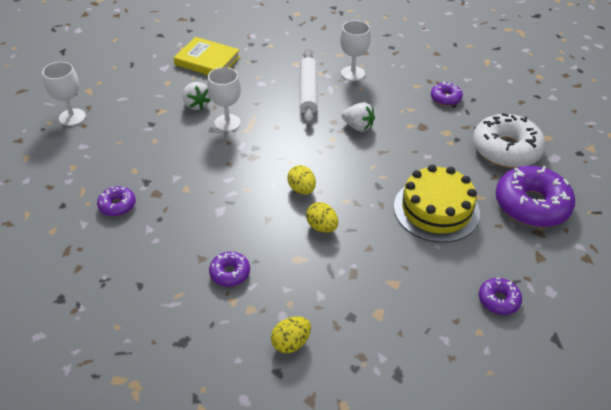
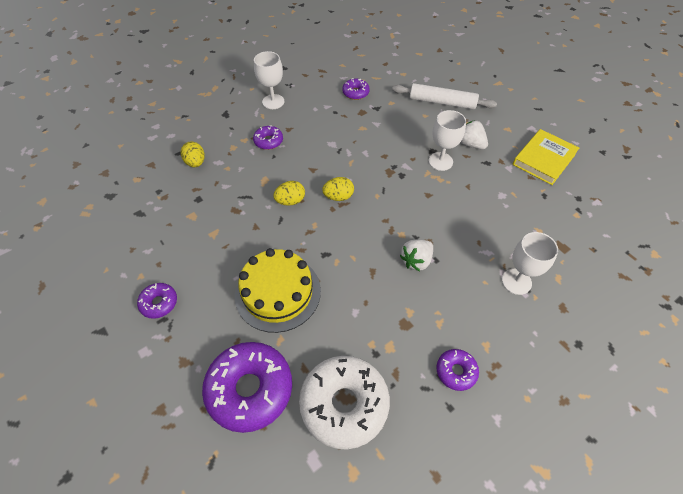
camera: 105 degrees right, 10 degrees up
(72, 117) = (463, 74): white goblet -> white goblet (273, 102)
(196, 105) = (470, 144): white strawberry -> white strawberry turned 60 degrees clockwise
(308, 92) = (483, 231): white rolling pin -> white rolling pin (442, 102)

